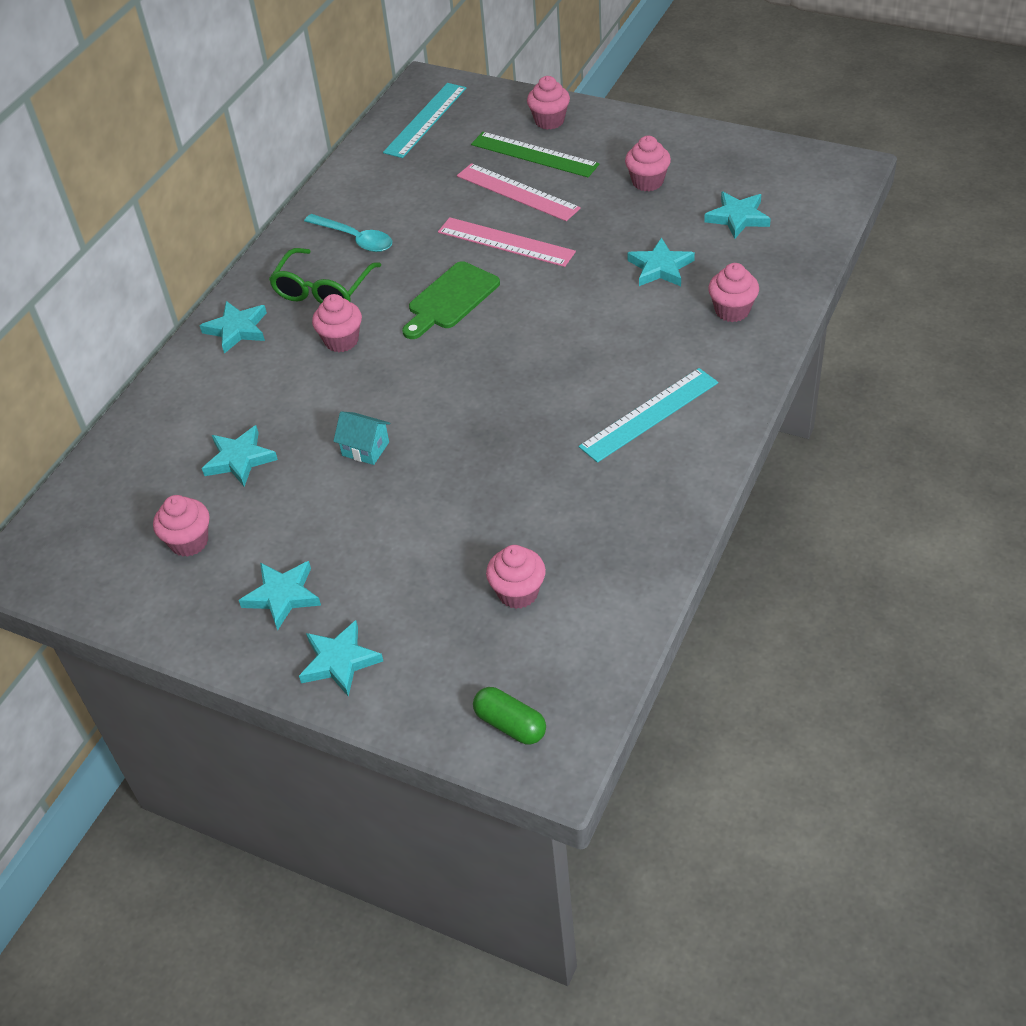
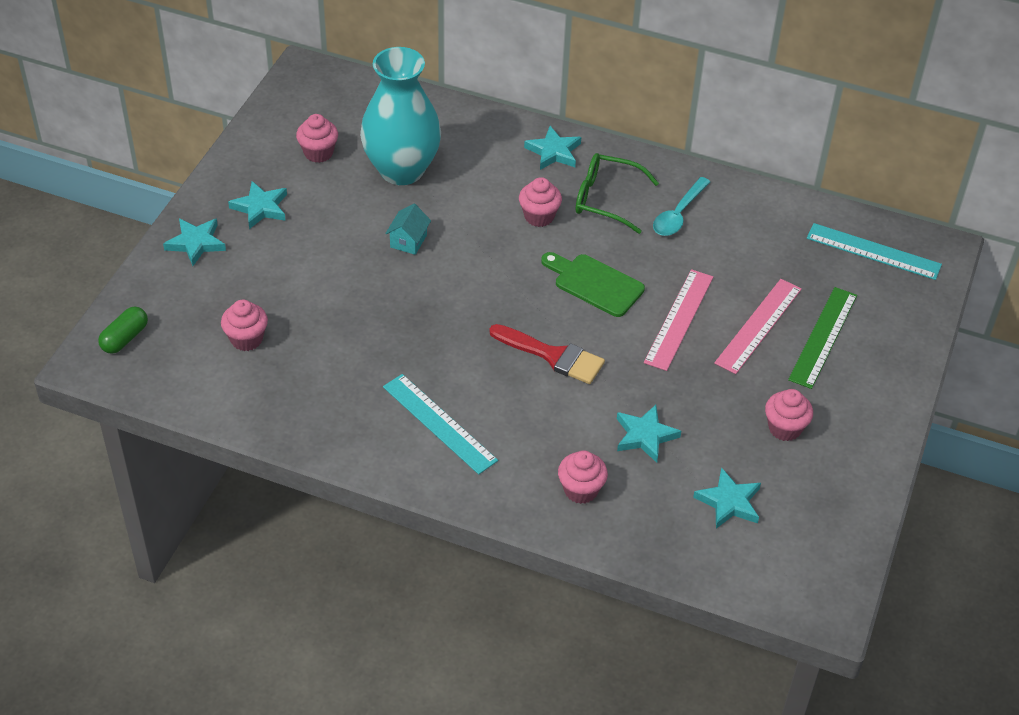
camera: 80 degrees right, 0 degrees up
(239, 459) = (401, 170): turquoise star -> turquoise vase
(549, 121) = (884, 348): pink cupcake -> none
(553, 330) = (553, 356): none -> red brush

